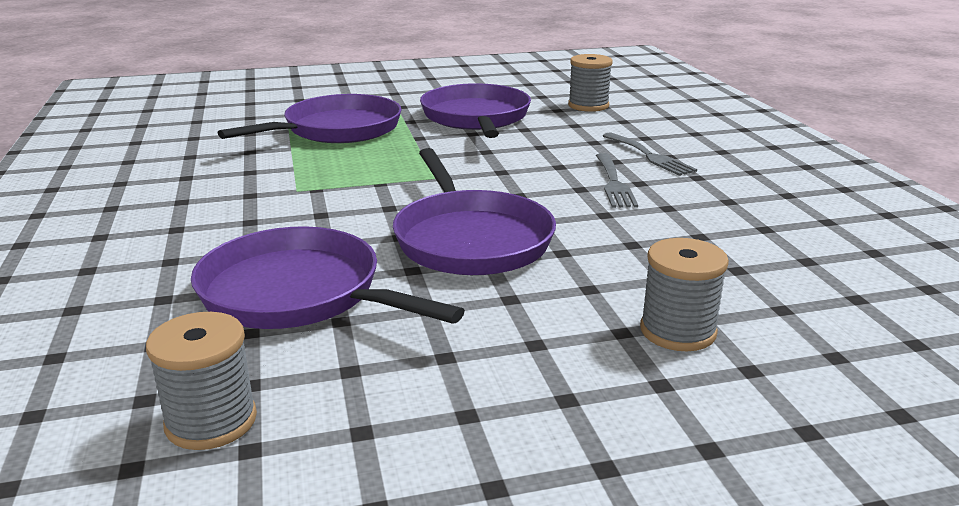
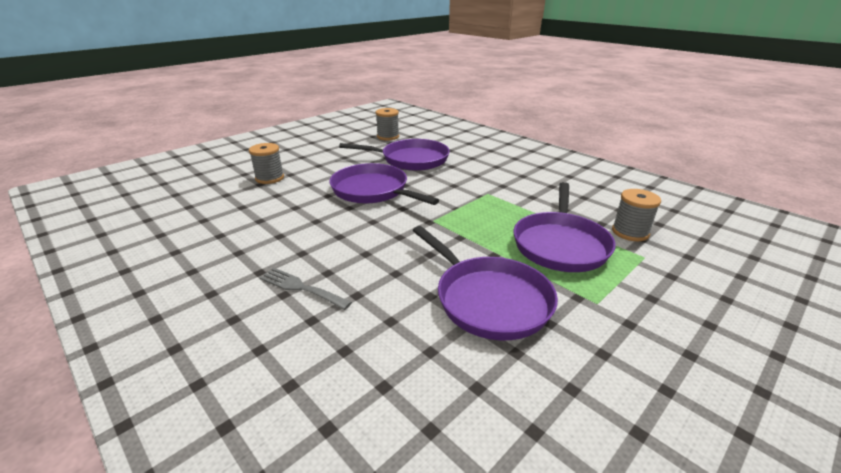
camera: 150 degrees right, 5 degrees up
(588, 105) = (402, 378): grey spool -> grey spool (630, 232)
(614, 183) = (319, 246): grey fork -> none

